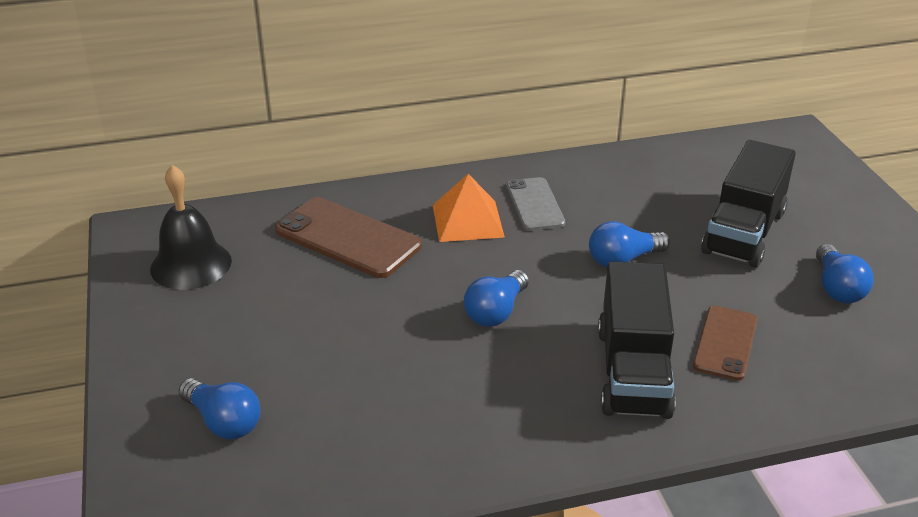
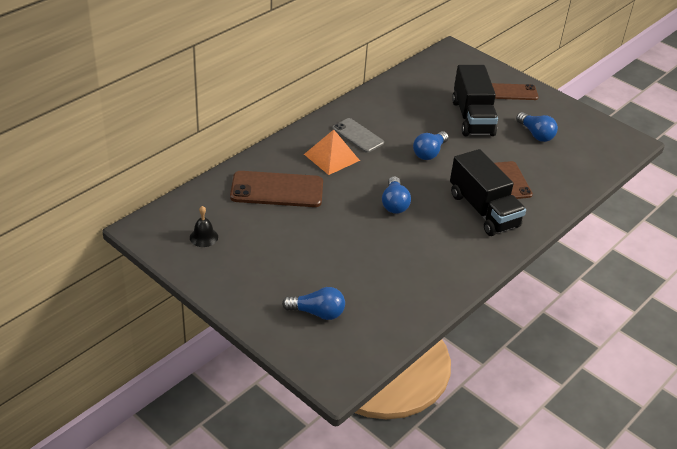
camera: 35 degrees left, 5 degrees up
(191, 264) = (203, 237): black bell -> black bell, size x0.54
(850, 215) = (512, 92): none -> brown phone

